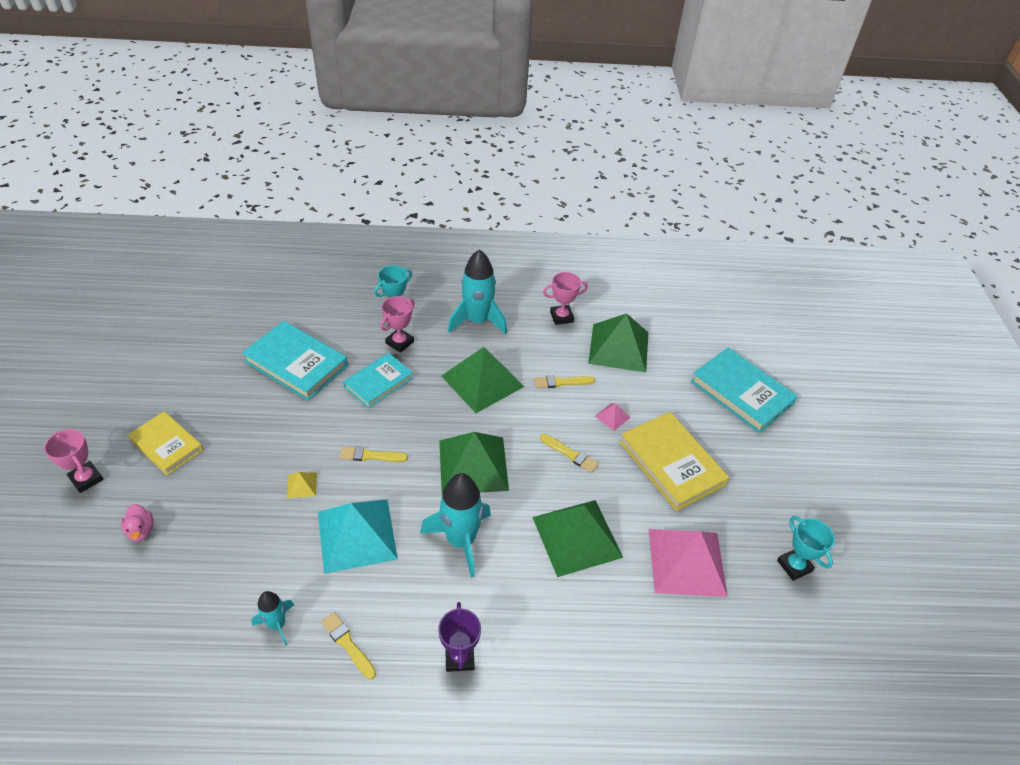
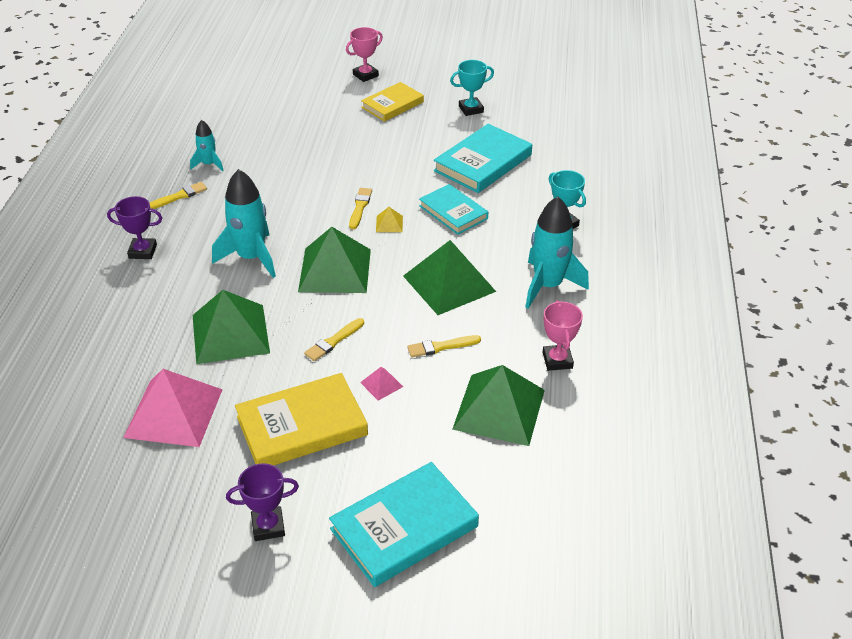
camera: 100 degrees right, 5 degrees down
(141, 530) = (311, 102): pink duck -> none
(302, 485) = (335, 171): yellow pyramid -> yellow pyramid (389, 224)
(356, 535) = (275, 200): turquoise pyramid -> none
(399, 342) = (511, 226): pink trophy -> none
(561, 382) = (441, 347): yellow brush -> yellow brush turned 105 degrees counterclockwise
(772, 470) = (268, 526): none -> purple trophy
(794, 566) = (134, 508): turquoise trophy -> turquoise trophy (471, 109)

